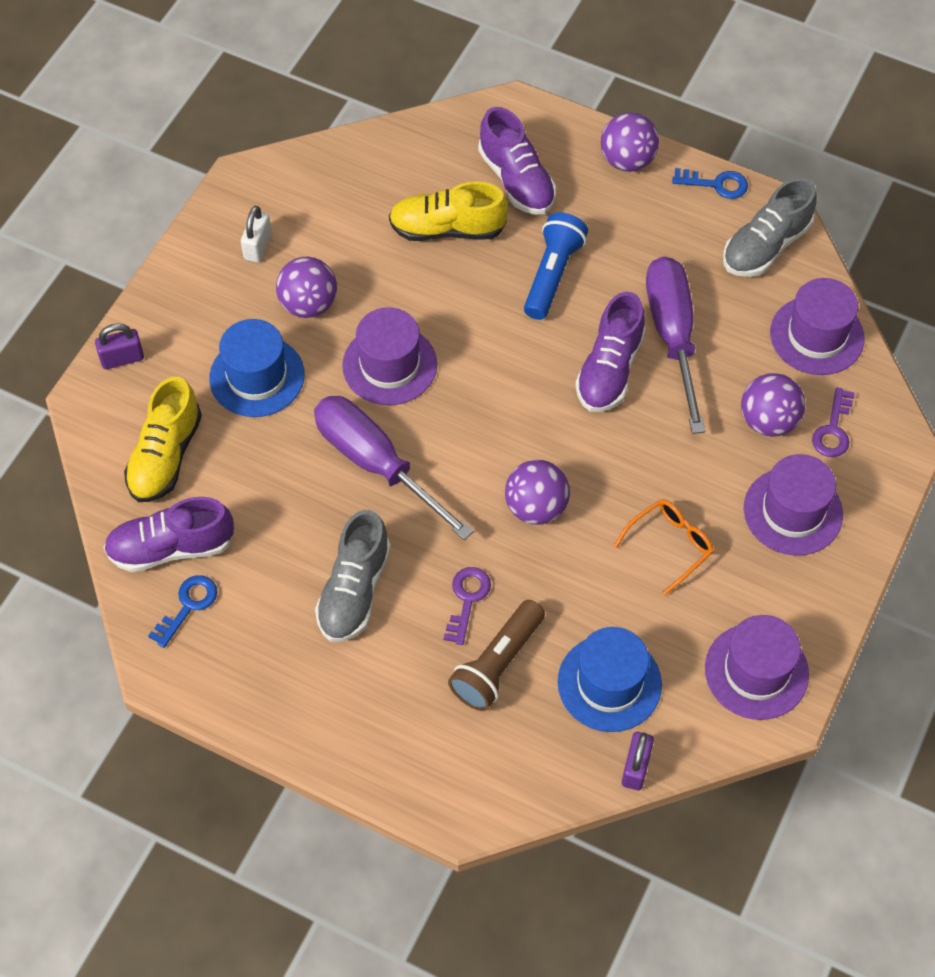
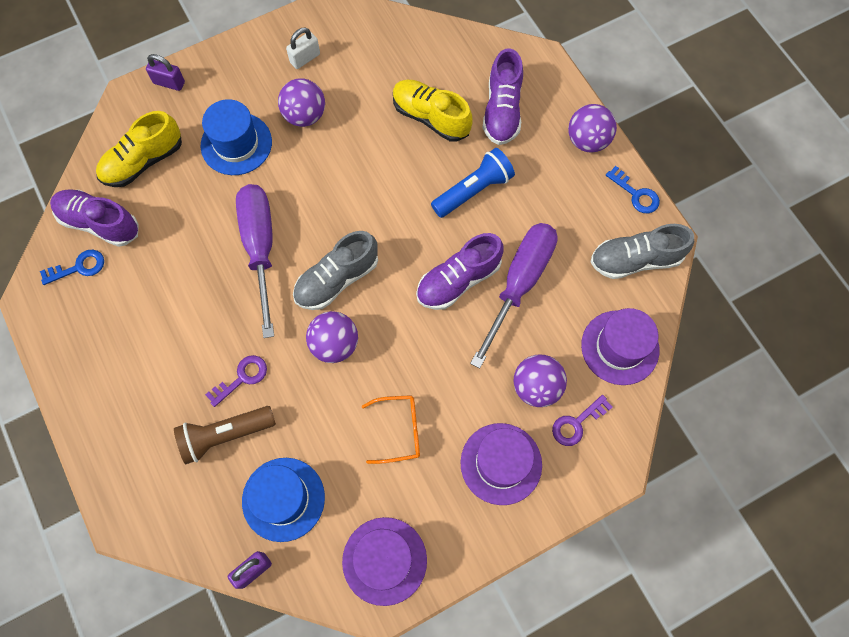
camera: 35 degrees right, 10 degrees up
(354, 590) = (180, 324): grey shoe -> grey shoe (337, 279)
(389, 365) = (321, 187): purple hat -> none

